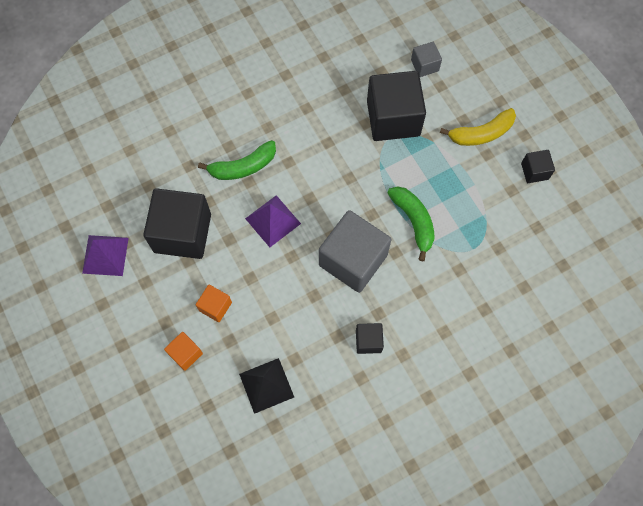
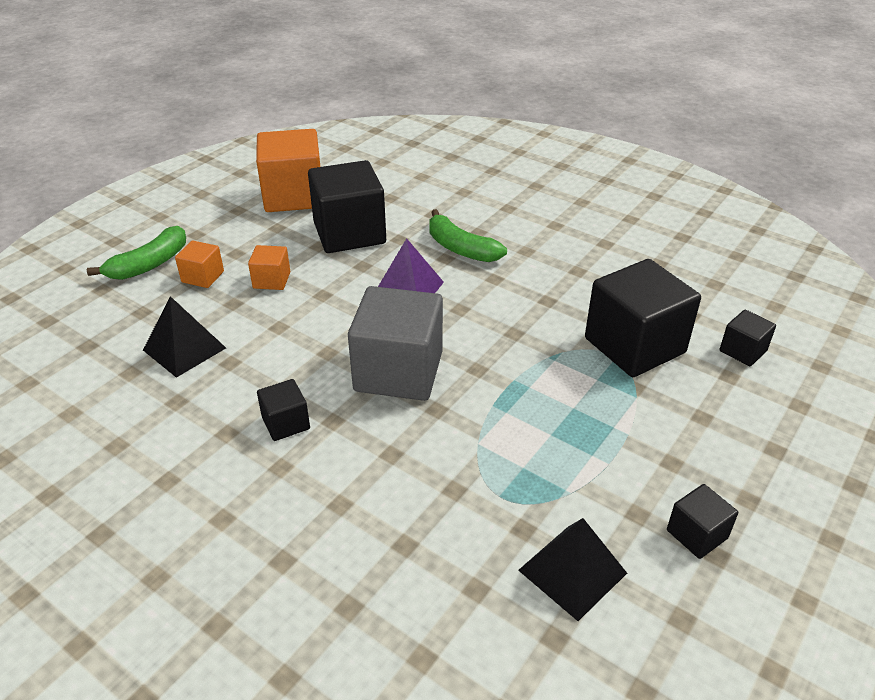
camera: 65 degrees right, 30 degrees down
(105, 255) = (294, 196): purple pyramid -> orange cube
(413, 221) = (496, 413): green banana -> green banana (149, 264)
(424, 65) = (743, 351): grey cube -> black cube
(481, 133) = (699, 444): yellow banana -> none
(532, 239) = (572, 571): none -> black pyramid

